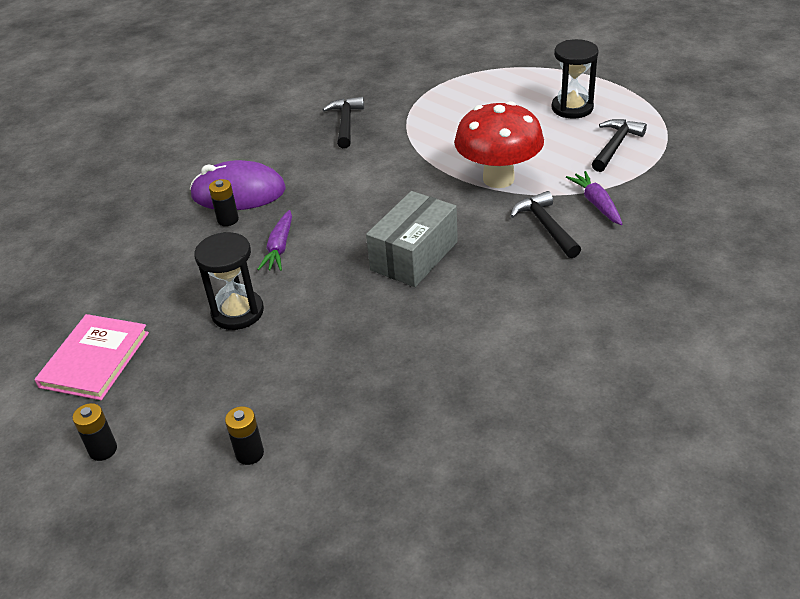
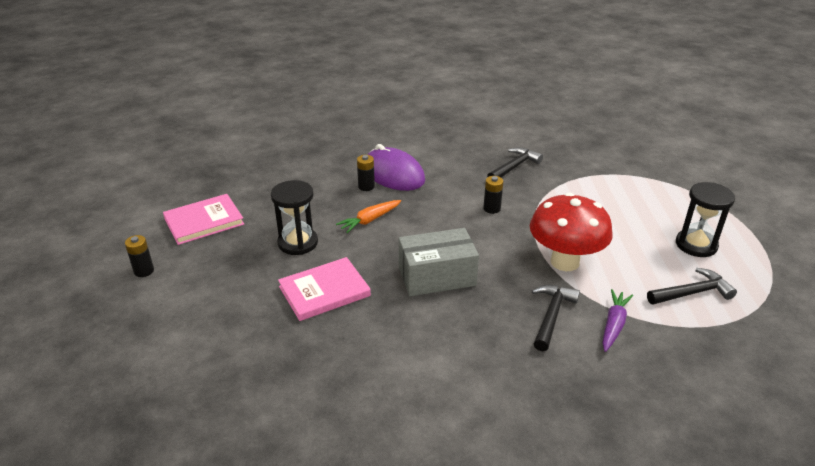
camera: 40 degrees right, 5 degrees down
(249, 453) = (194, 326): black battery -> black battery (492, 209)
(279, 247) = (370, 220): purple carrot -> orange carrot
(332, 335) = (324, 291): none -> pink book

